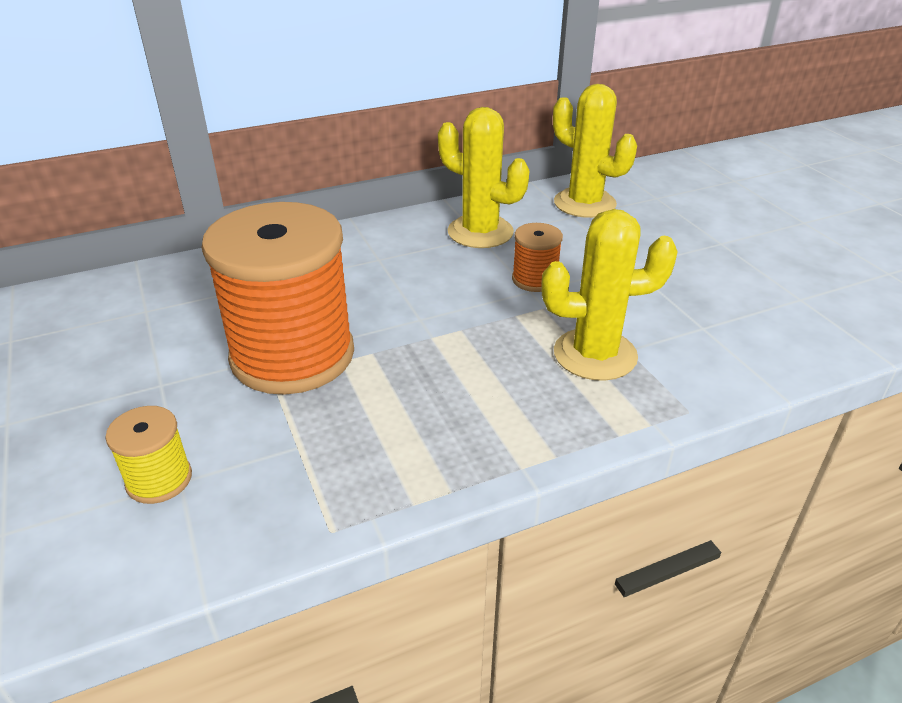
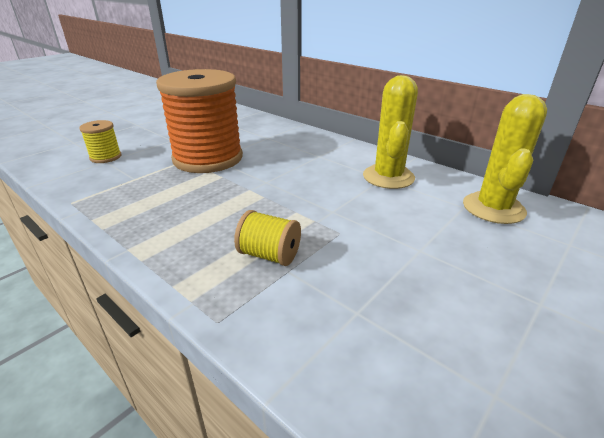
camera: 65 degrees right, 5 degrees down
(534, 279) = (349, 209): orange spool -> none
(595, 354) = (269, 255): yellow cactus -> yellow spool

